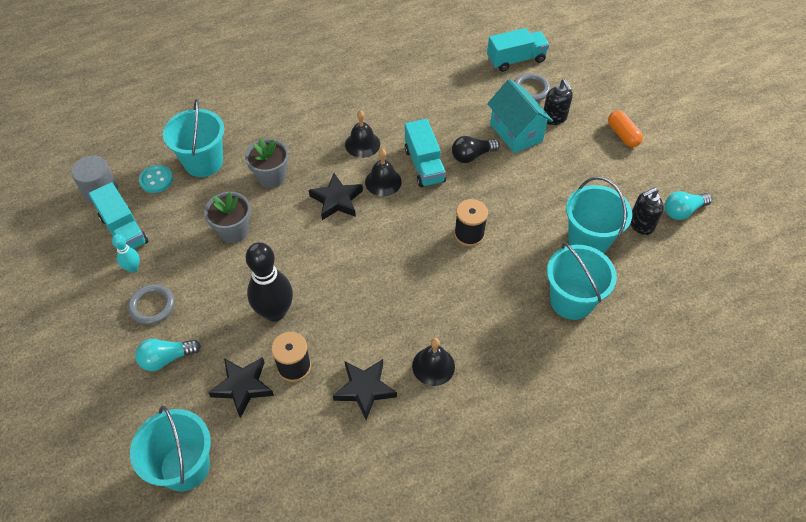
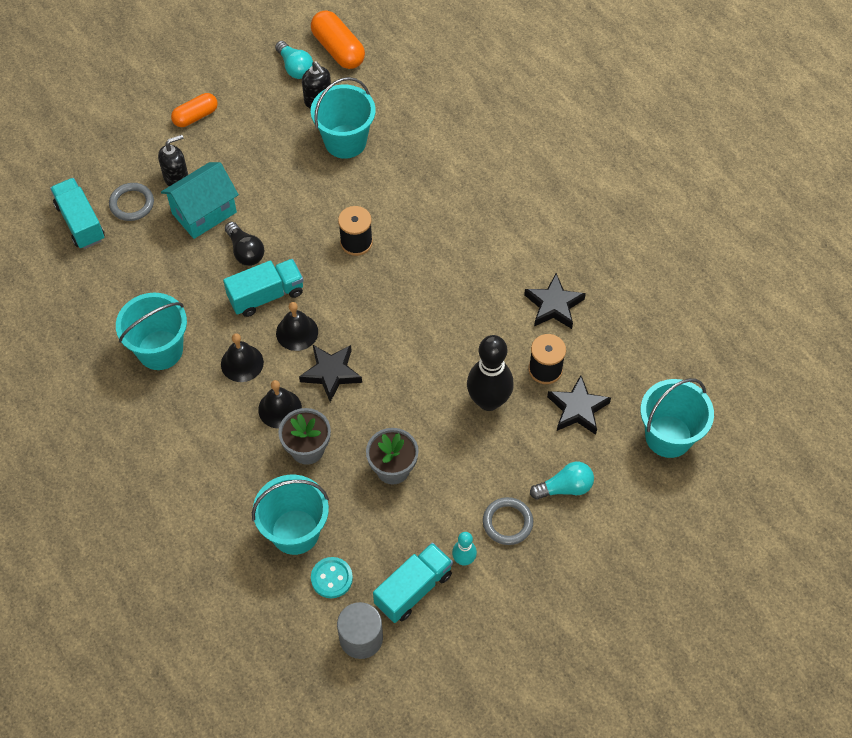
camera: 100 degrees left, 5 degrees up
(167, 358) = (565, 487): turquoise light bulb -> turquoise light bulb turned 75 degrees counterclockwise
(433, 366) = (516, 254): black bell -> black bell (280, 409)
(571, 300) = (420, 152): turquoise bucket -> turquoise bucket (160, 350)
(708, 248) = (338, 49): none -> orange capsule

